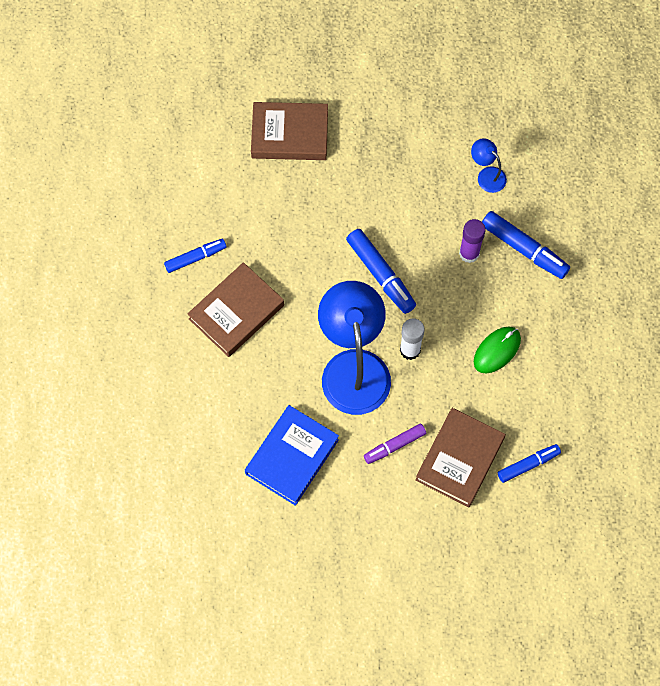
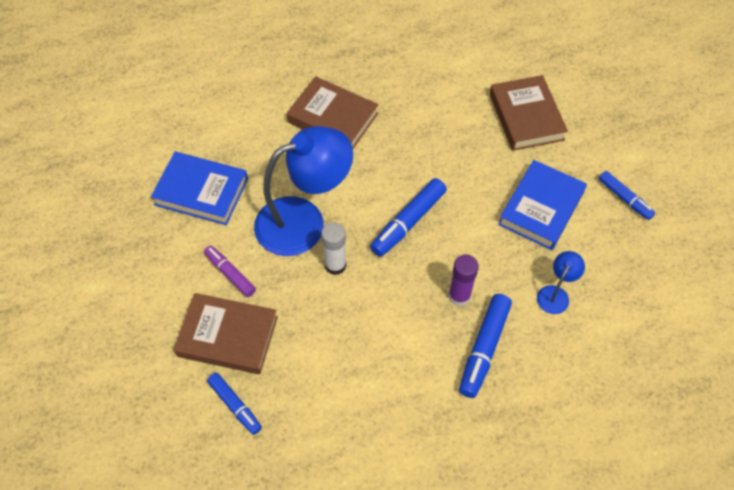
camera: 75 degrees right, 10 degrees down
(195, 257) = (376, 77): blue marker -> blue marker (624, 199)
(397, 157) = (541, 208): none -> blue book
(497, 350) = (357, 346): green mouse -> none

